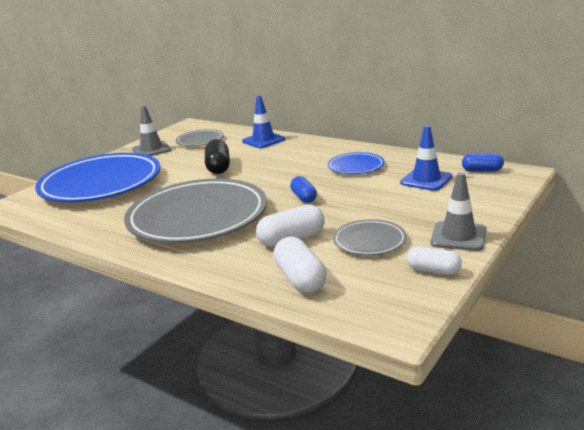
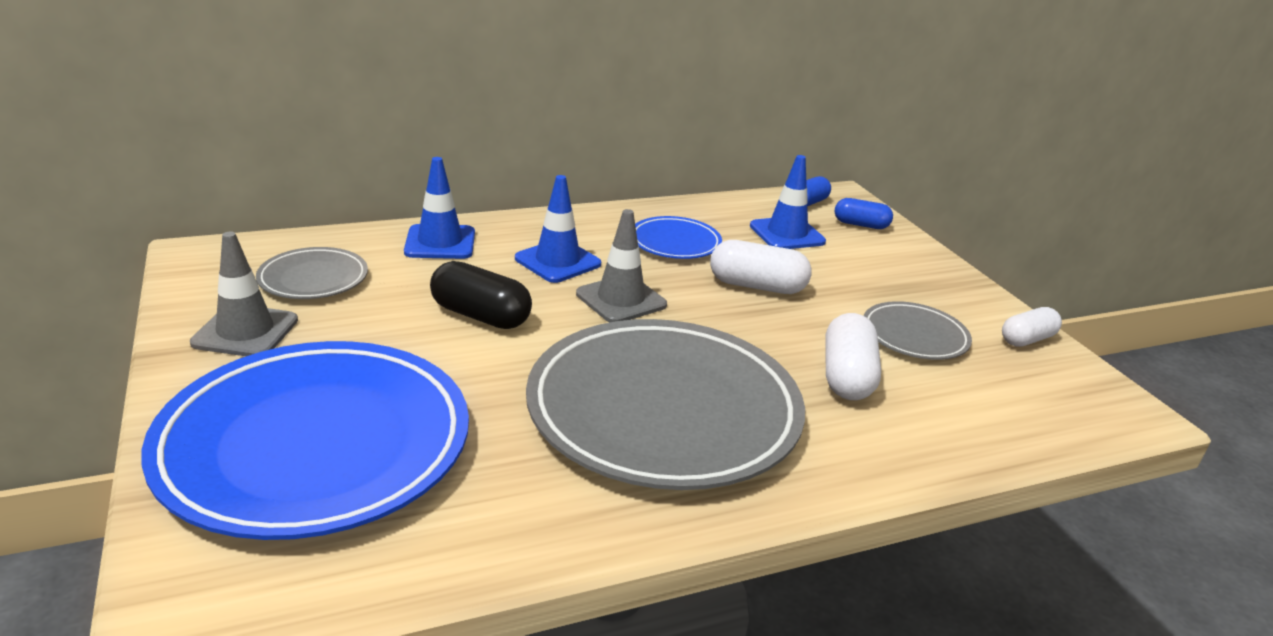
camera: 60 degrees left, 5 degrees up
(288, 159) = (558, 261): none -> blue traffic cone
(300, 279) = (971, 420): white capsule -> white capsule (757, 286)
(304, 197) = (721, 312): blue capsule -> blue capsule (861, 225)
(458, 236) = (960, 291): grey traffic cone -> grey traffic cone (621, 299)

